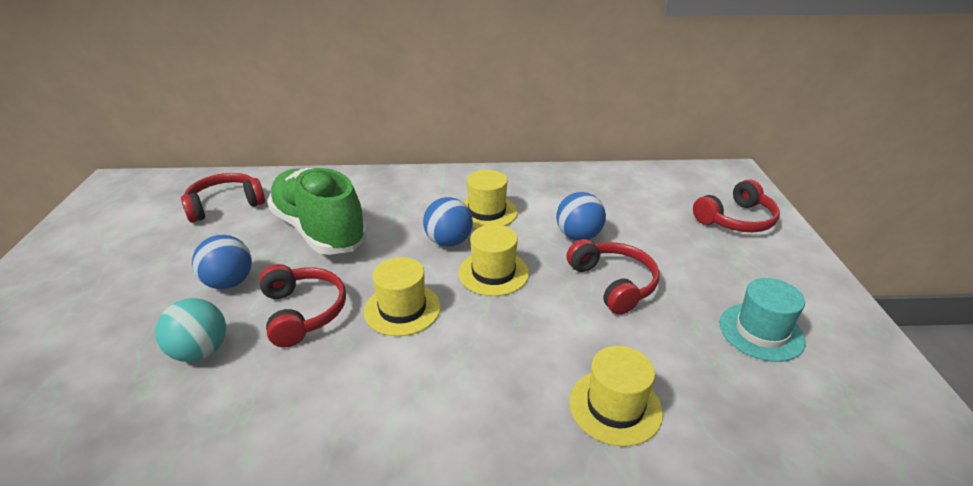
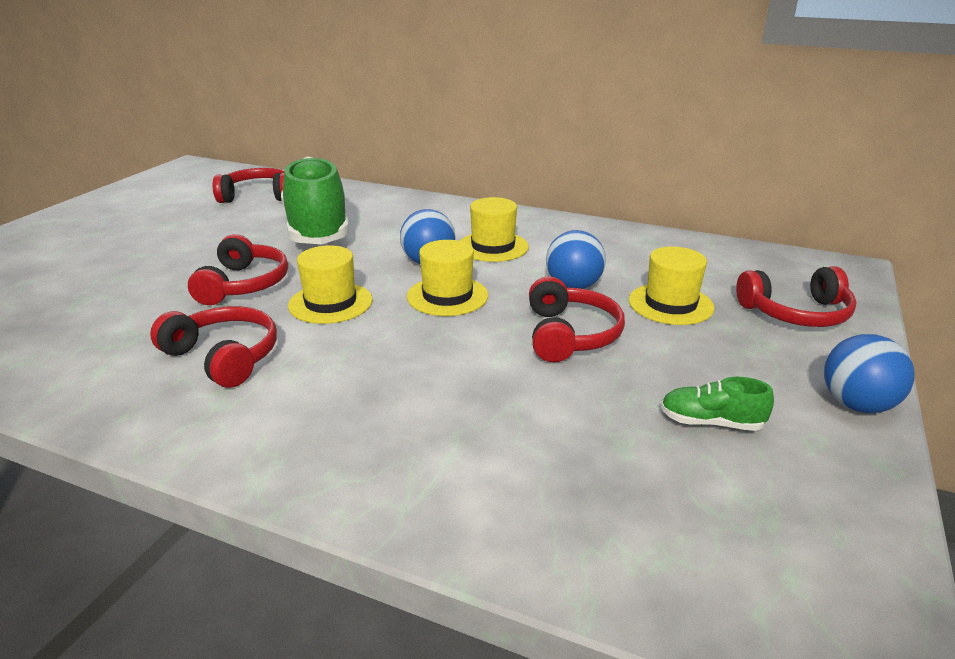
camera: 25 degrees right, 5 degrees down
(200, 351) = (139, 291): turquoise ball -> none
(229, 282) = (207, 250): blue ball -> blue ball (856, 405)
(357, 399) = (224, 357): none -> red headphones
(615, 406) = (459, 435): yellow hat -> yellow hat (670, 304)
(761, 332) = (711, 422): turquoise hat -> green shoe

